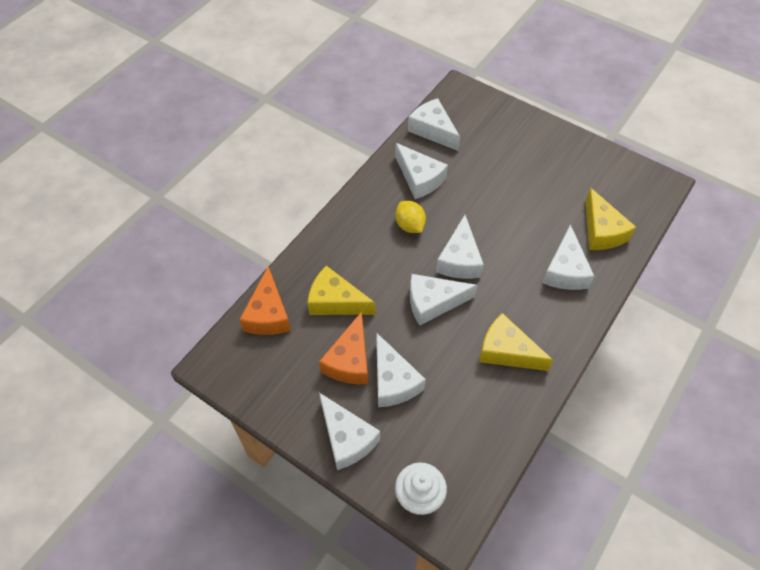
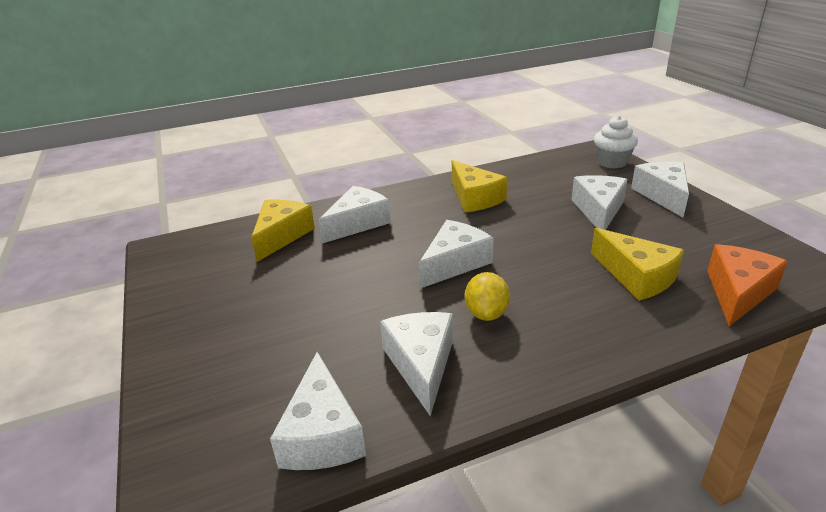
camera: 145 degrees left, 25 degrees down
(350, 360) = (639, 232): orange cheese -> none
(433, 303) = (517, 242): white cheese -> none

